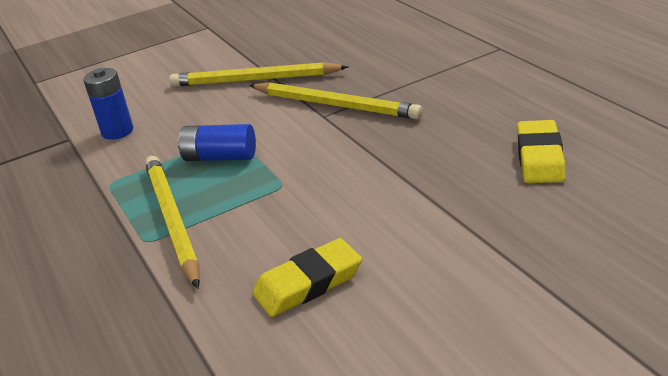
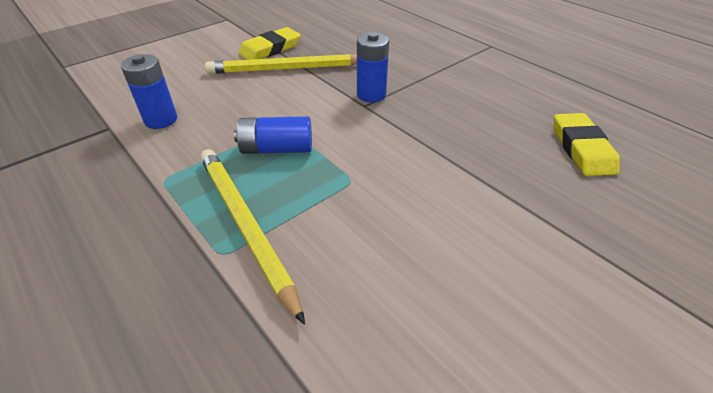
camera: 15 degrees left, 10 degrees up
(308, 283) = (425, 306): yellow eraser -> yellow eraser (270, 49)
(335, 105) = (371, 95): yellow pencil -> blue battery

